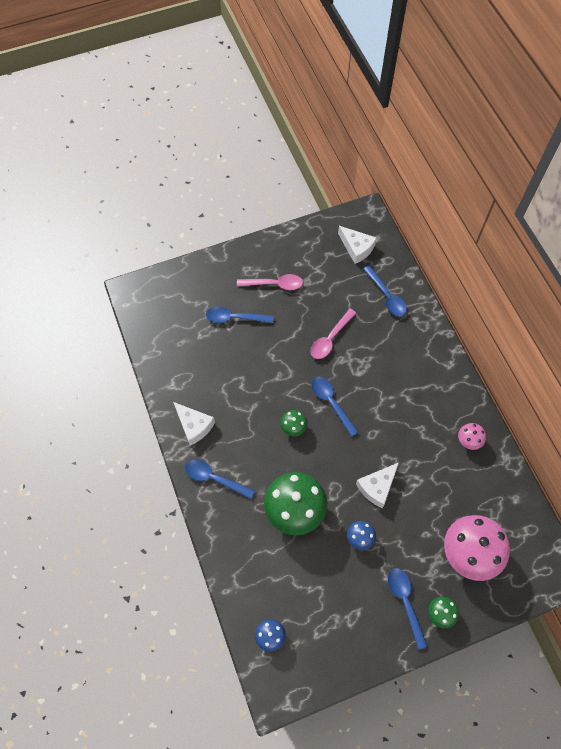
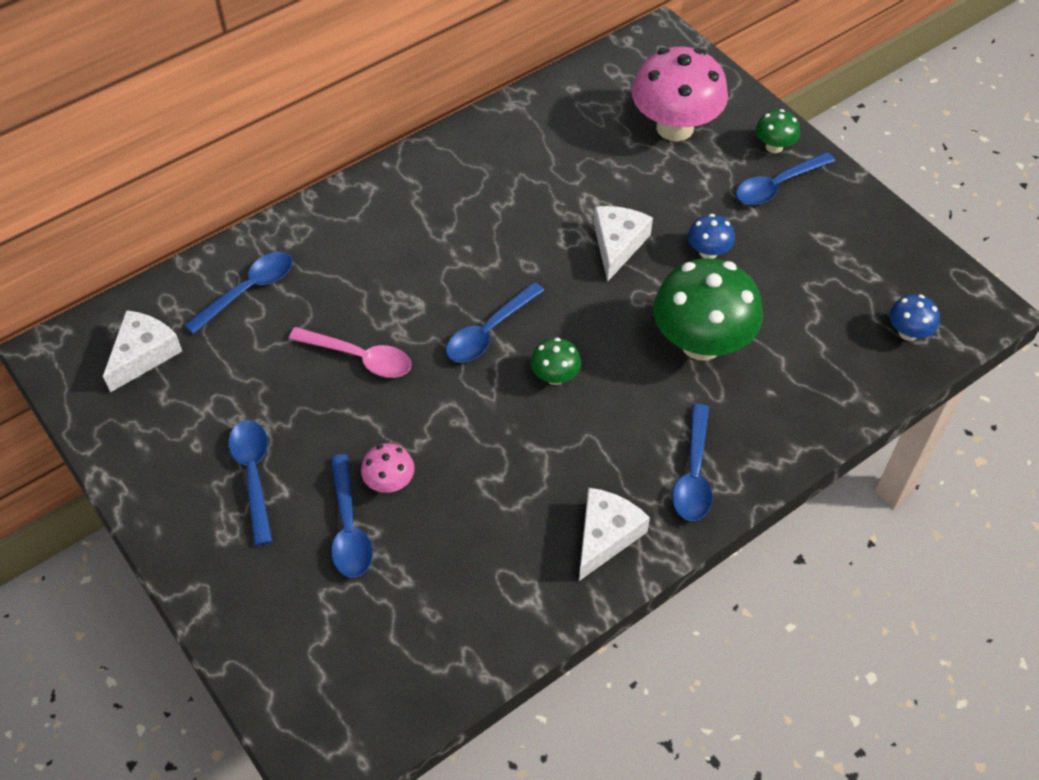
camera: 105 degrees left, 10 degrees down
(274, 284) = (253, 475): pink spoon -> blue spoon
(377, 487) = (617, 244): white cheese -> white cheese turned 105 degrees counterclockwise
(468, 441) = (499, 148): pink mushroom -> pink mushroom (389, 482)

